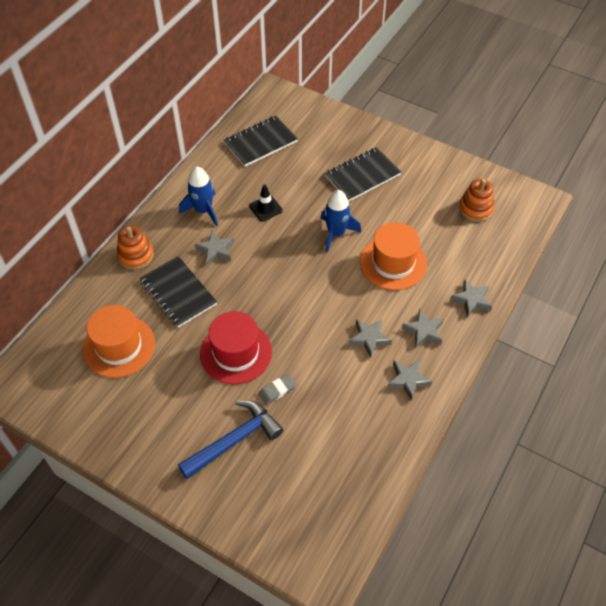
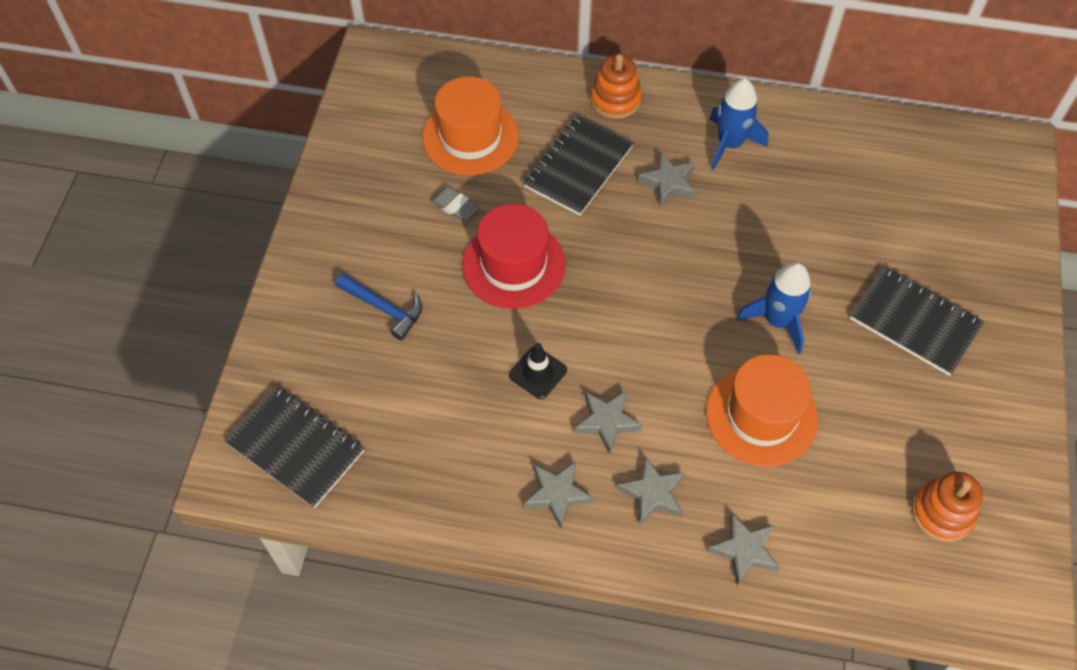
camera: 70 degrees right, 5 degrees up
(234, 440) = (384, 308): blue hammer -> blue hammer, size x0.66
(260, 142) = (899, 166): black notebook -> black notebook (296, 447)
(265, 208) = (775, 216): black traffic cone -> black traffic cone (538, 373)
(277, 390) = (475, 333): grey eraser -> grey eraser (455, 206)

